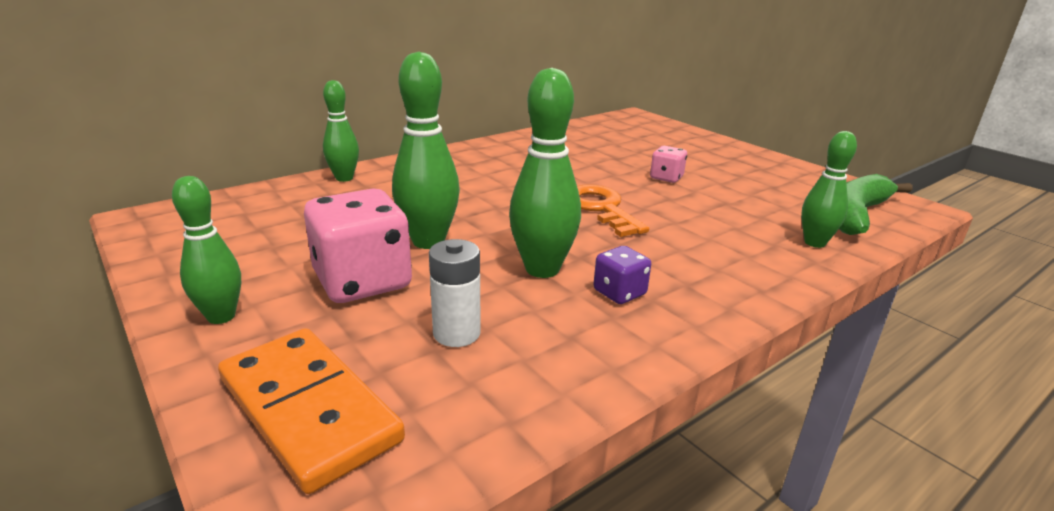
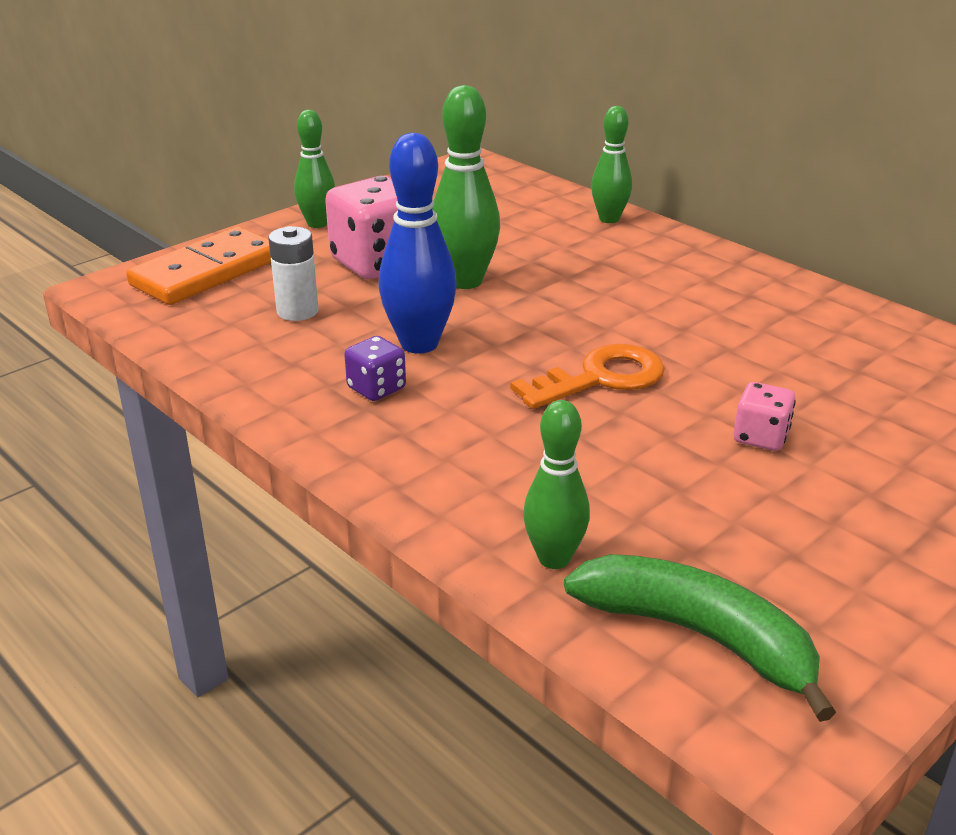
camera: 85 degrees right, 5 degrees up
(542, 269) = (419, 344): green bowling pin -> blue bowling pin

